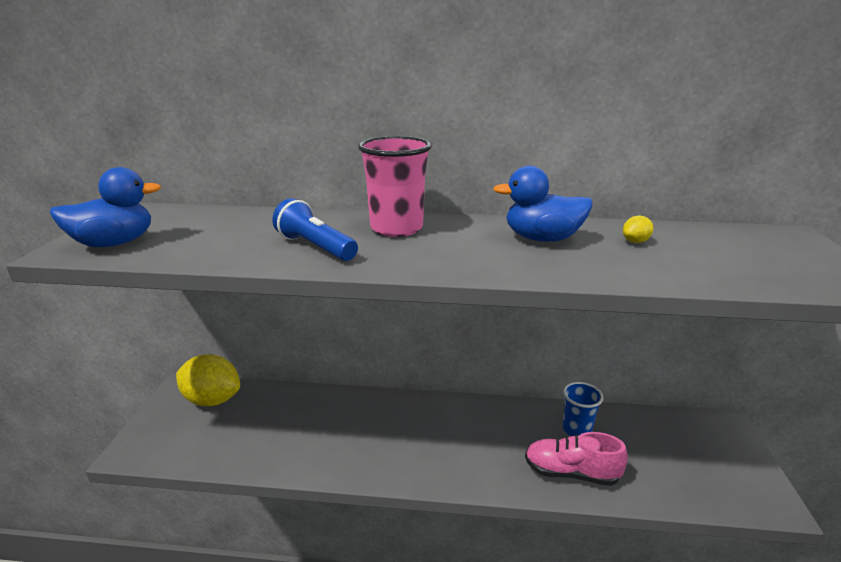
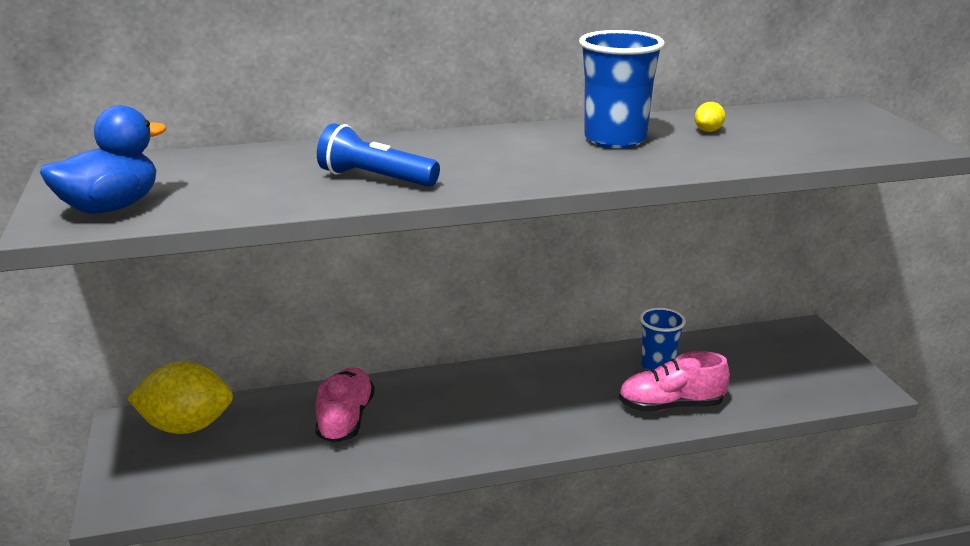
camera: 20 degrees left, 0 degrees up
(315, 420) = (346, 419): none -> pink shoe
(396, 228) = (447, 148): pink cup -> none
(542, 239) = (615, 139): blue duck -> blue cup

